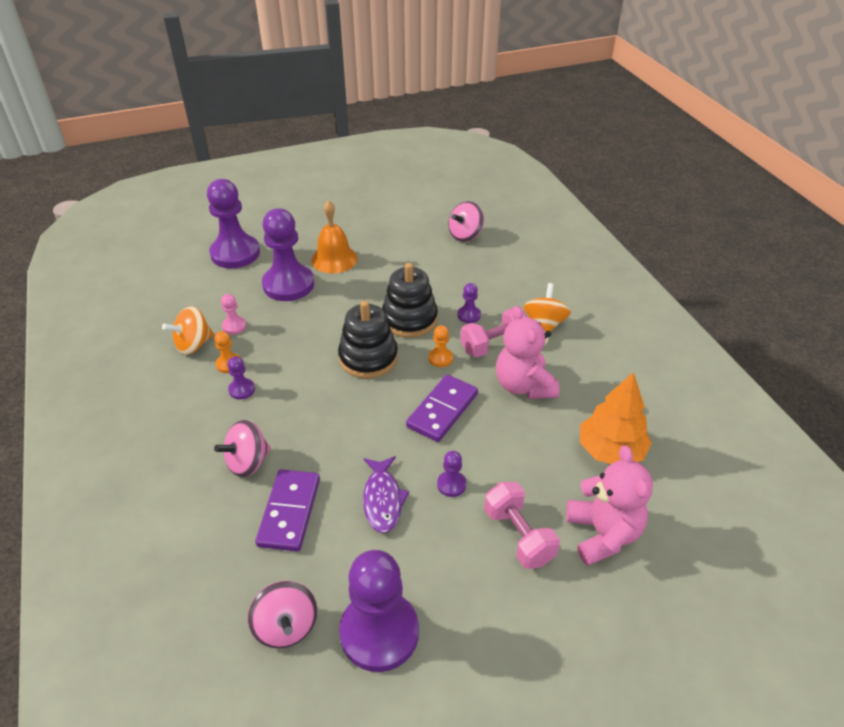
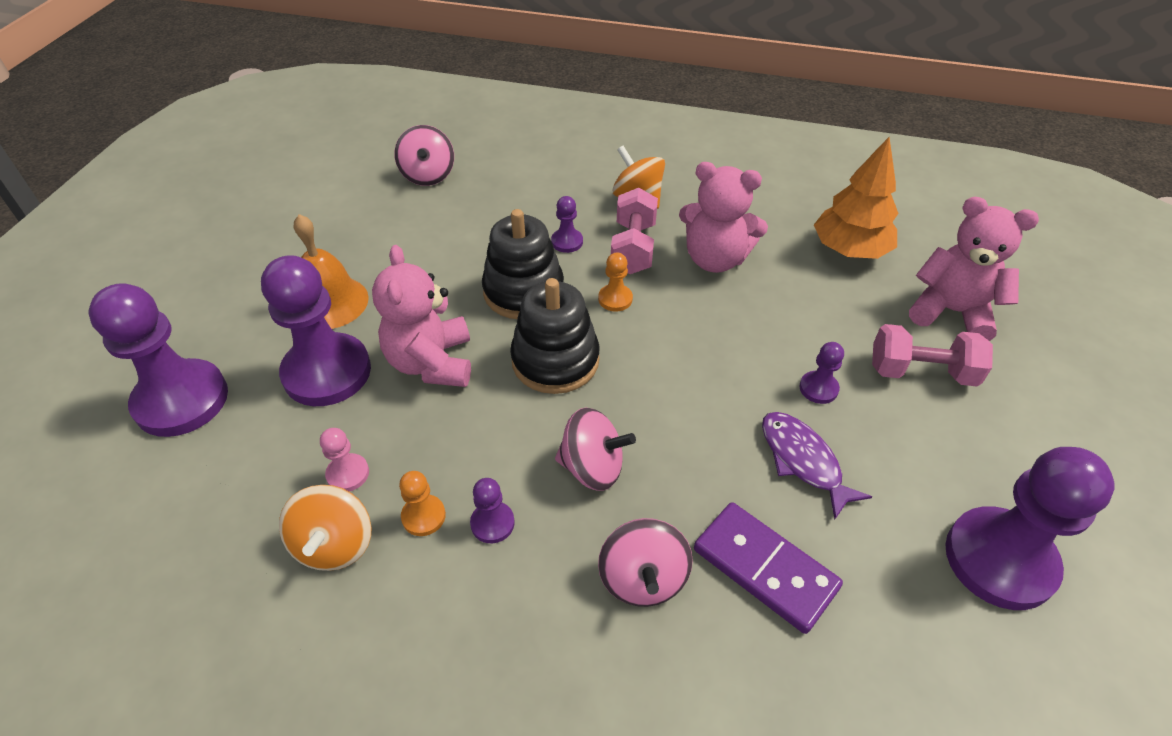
camera: 55 degrees left, 5 degrees up
(286, 626) = (952, 658): pink spinning top -> pink spinning top (592, 467)
(325, 314) = (431, 363): none -> pink teddy bear
(383, 499) = (803, 461): purple fish -> purple fish turned 150 degrees counterclockwise
(442, 410) = (700, 339): purple domino -> none

